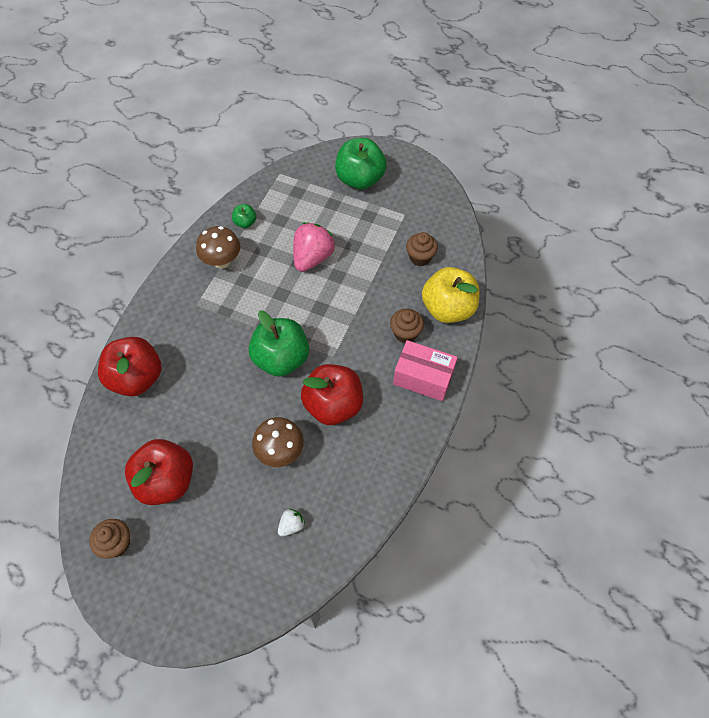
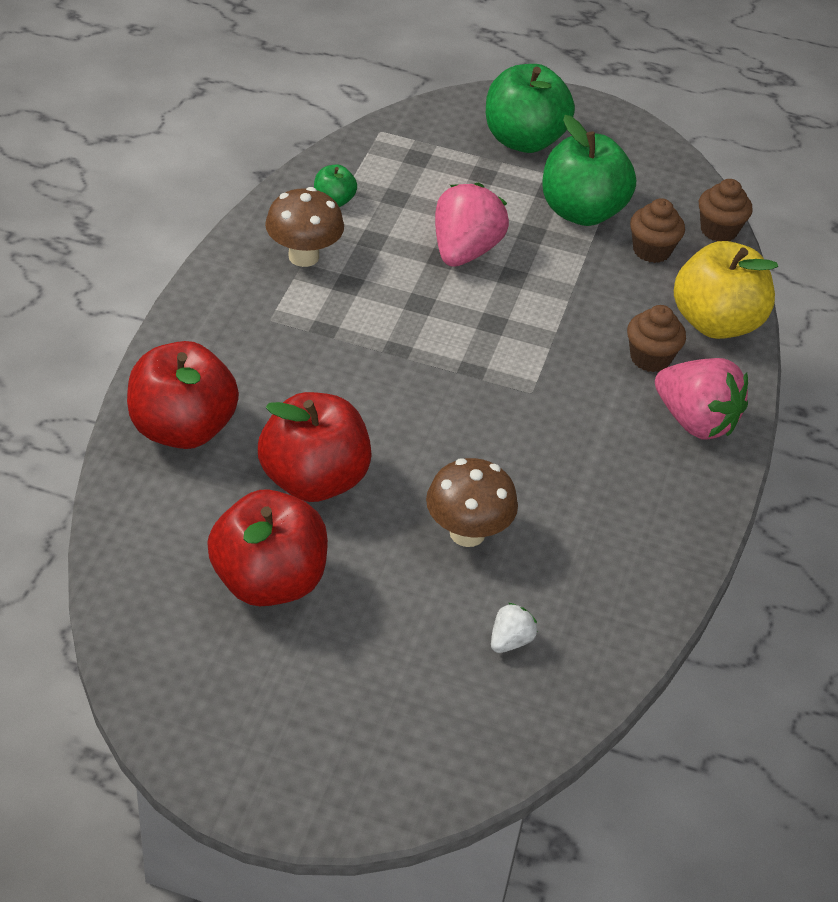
camera: 10 degrees left, 15 degrees down
(116, 543) = (195, 677): brown cupcake -> brown cupcake (718, 230)
(281, 359) = (440, 397): green apple -> green apple (581, 212)
(333, 405) = (547, 463): red apple -> red apple (313, 480)
(423, 378) = (695, 421): pink box -> pink strawberry

